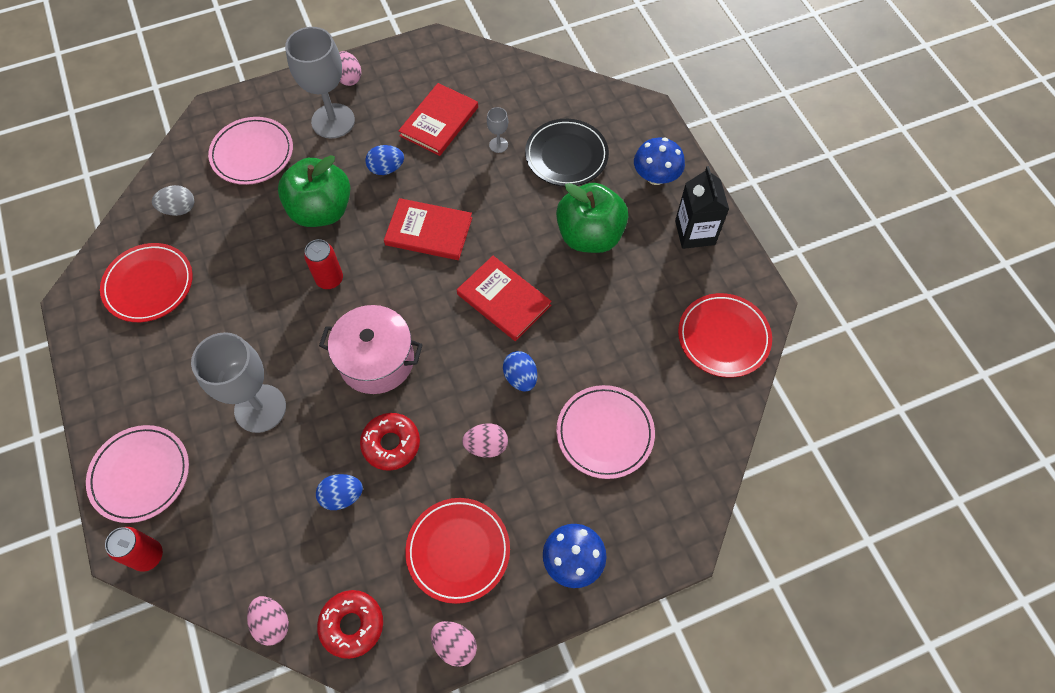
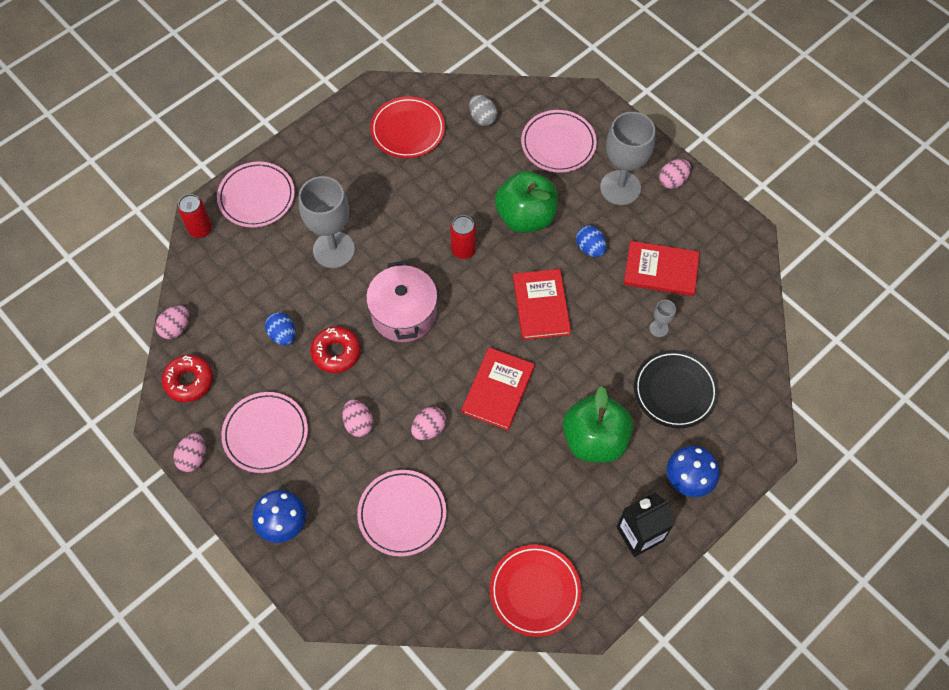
camera: 70 degrees right, 0 degrees up
(458, 551) = (265, 434): red plate -> pink plate
(520, 377) = (429, 429): blue egg -> pink egg

